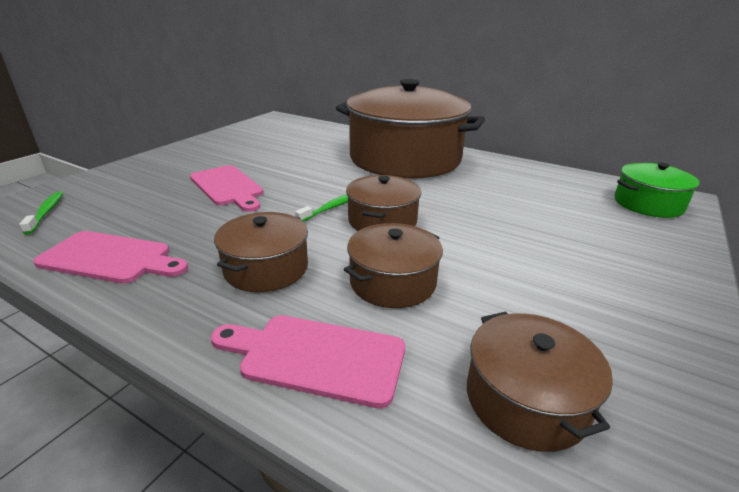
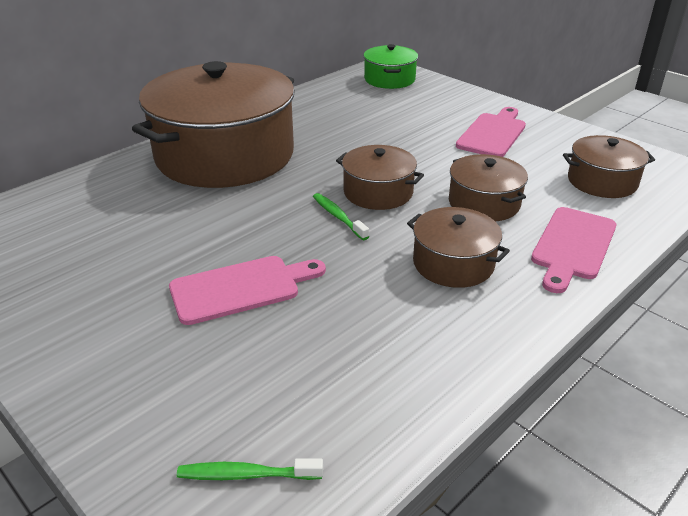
camera: 75 degrees left, 5 degrees up
(110, 258) = (412, 373): pink cutting board -> pink cutting board (492, 134)

